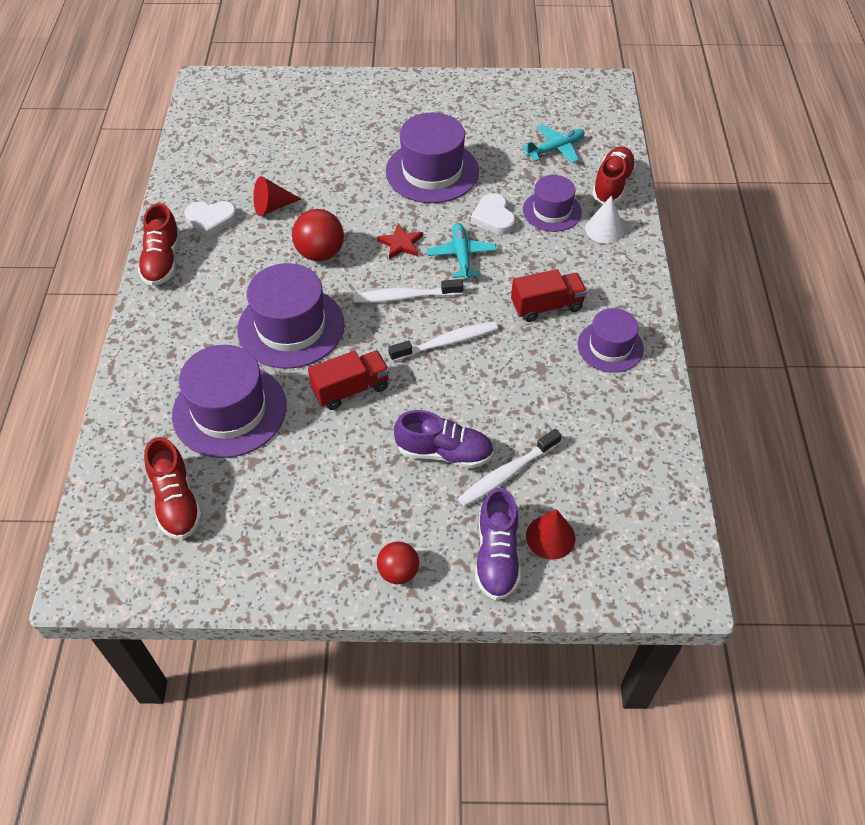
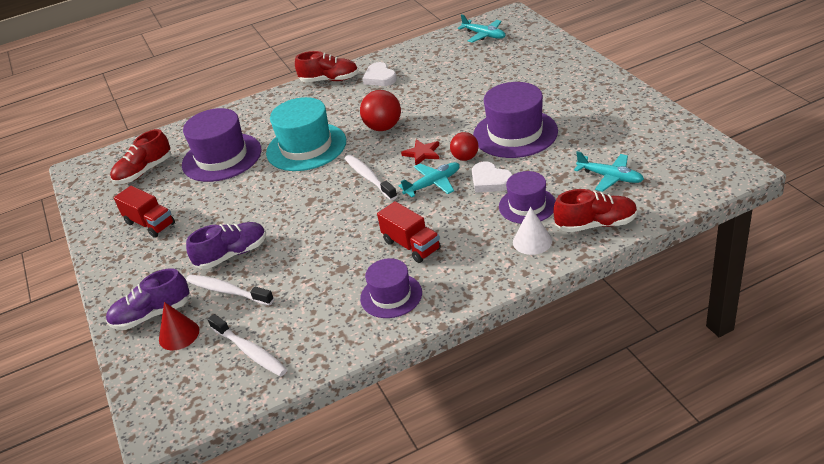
camera: 70 degrees right, 15 degrees down
(162, 261) = (329, 80): red shoe -> red shoe turned 150 degrees counterclockwise
(222, 115) = (484, 35): none -> turquoise plane
(272, 207) = (412, 91): red cone -> none
(291, 327) = (306, 147): purple hat -> turquoise hat
(351, 389) = (266, 193): red truck -> red truck (150, 223)
(398, 572) = (123, 276): red ball -> red ball (465, 158)
(444, 452) = (232, 254): purple shoe -> purple shoe turned 105 degrees counterclockwise
(446, 342) = (337, 214): white toothbrush -> white toothbrush (250, 351)
(493, 217) = (490, 181): white heart -> white heart turned 90 degrees counterclockwise

